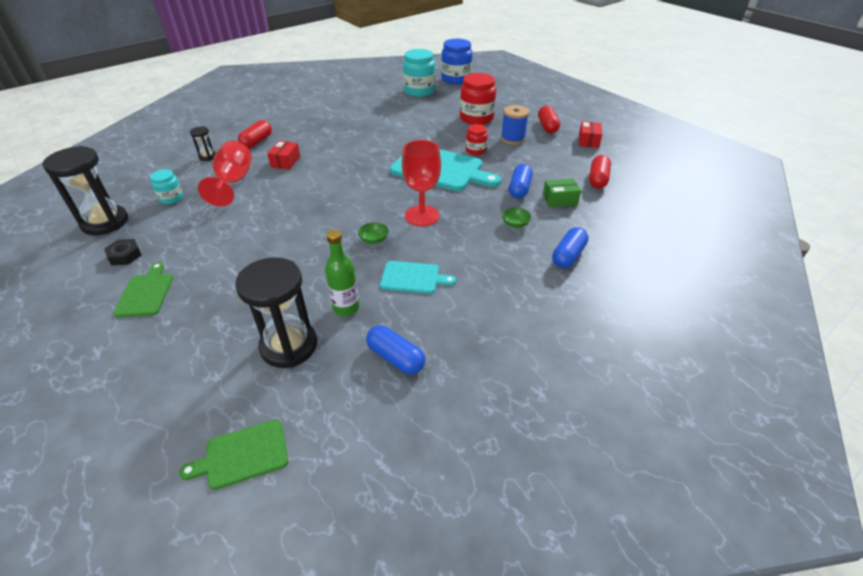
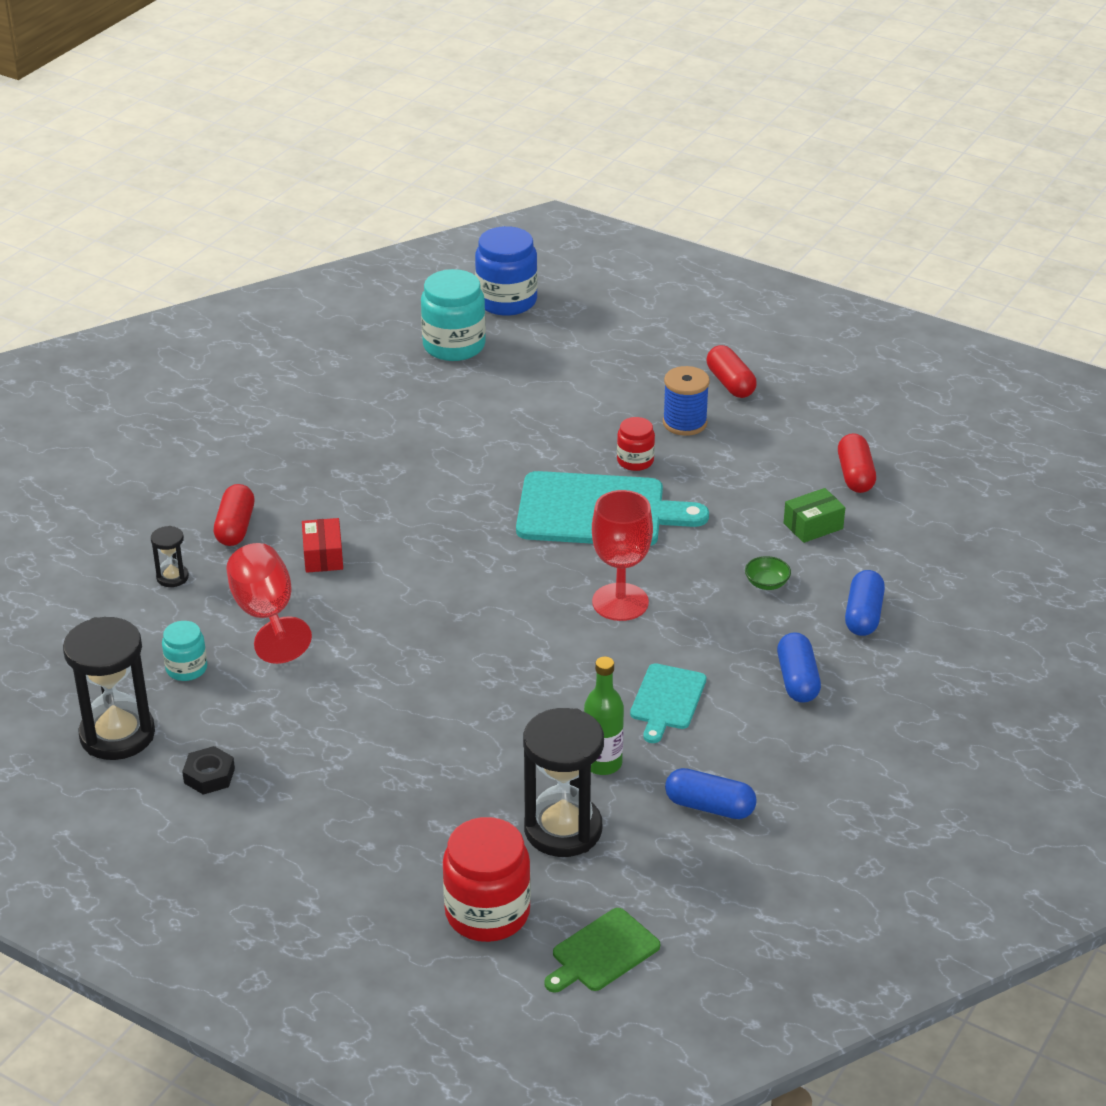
camera: 20 degrees left, 5 degrees down
(146, 293) = (299, 817): green cutting board -> none
(374, 240) = (573, 658): green bowl -> none
(413, 278) = (667, 700): turquoise cutting board -> turquoise cutting board turned 120 degrees clockwise
(476, 118) = (598, 390): red jar -> red jar (487, 912)
(519, 189) = (743, 520): blue capsule -> blue capsule (797, 680)
(588, 141) = (811, 400): red box -> none

